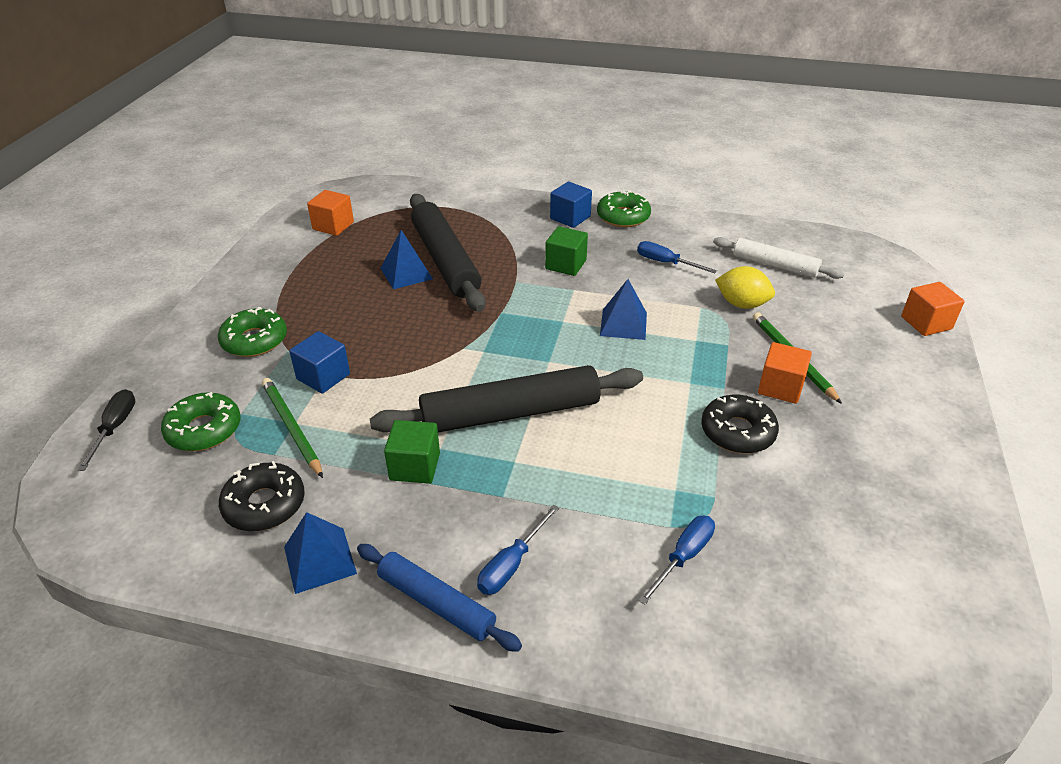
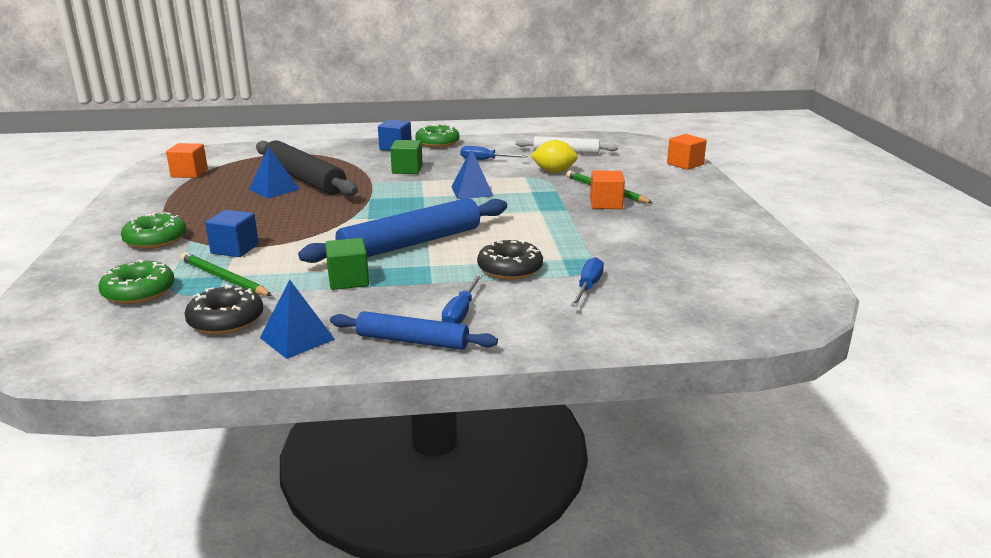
camera: 20 degrees left, 15 degrees down
(115, 428) = (46, 304): black screwdriver -> none
(510, 413) = (410, 243): black rolling pin -> blue rolling pin
(737, 432) = (589, 227): black donut -> black donut (510, 269)

